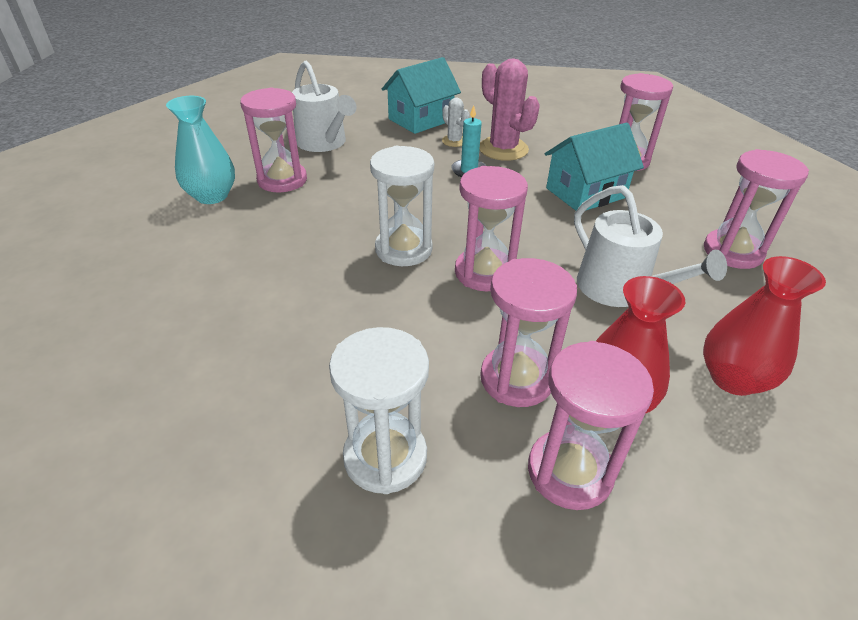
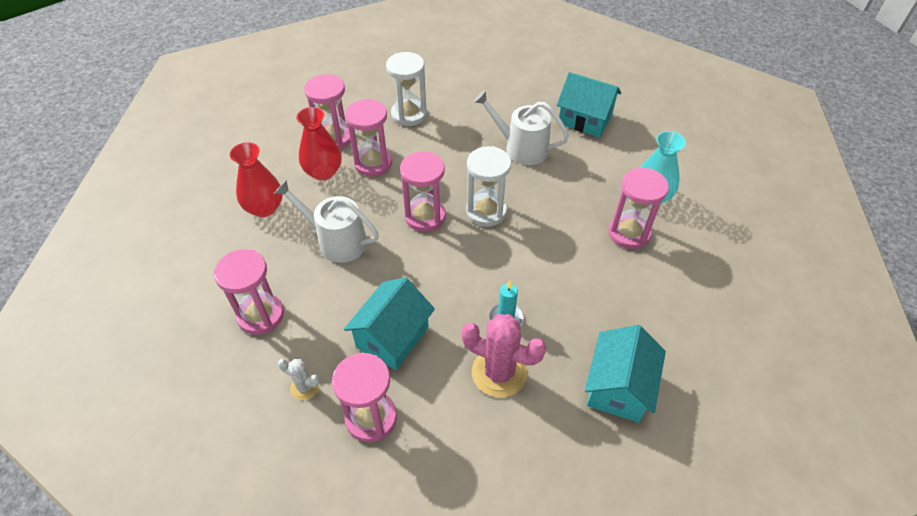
camera: 150 degrees right, 10 degrees up
(129, 303) = (585, 119): none -> turquoise house
(324, 143) = (656, 294): white watering can -> white watering can (521, 148)
(454, 141) = (553, 362): white cactus -> white cactus (305, 387)

